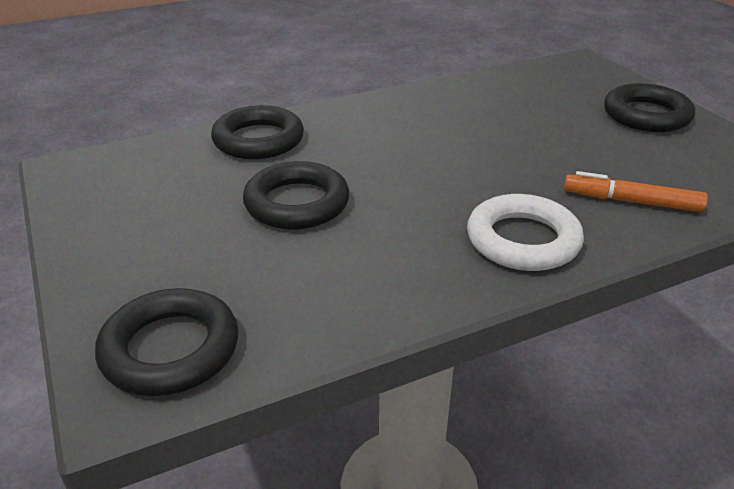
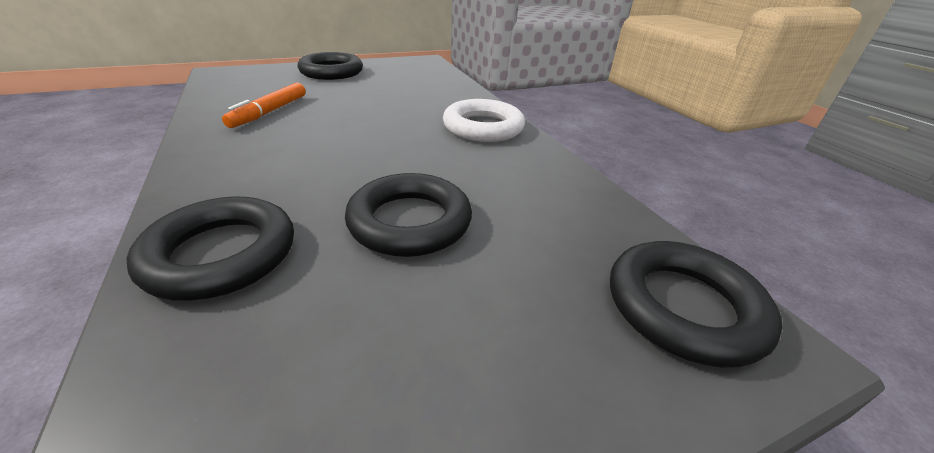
camera: 90 degrees left, 0 degrees up
(631, 201) = (441, 94): orange marker -> orange marker (269, 112)

